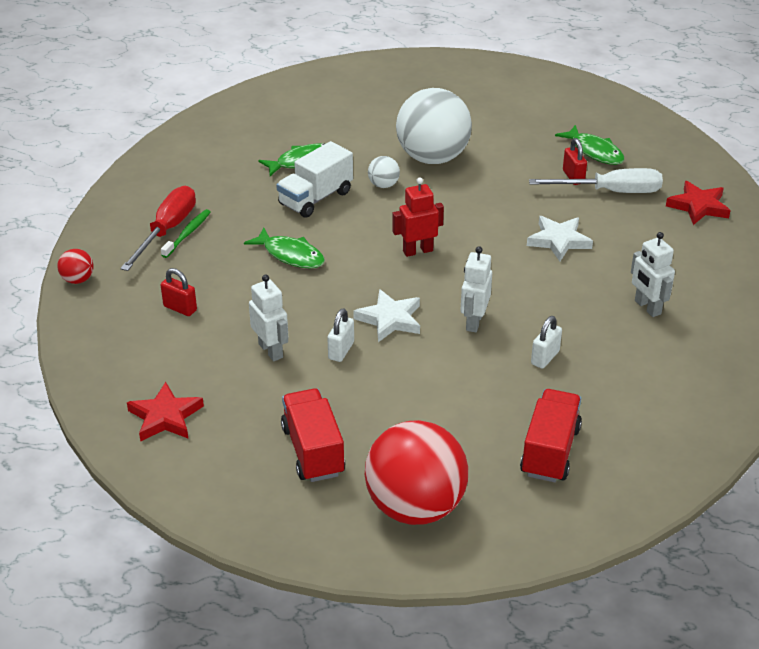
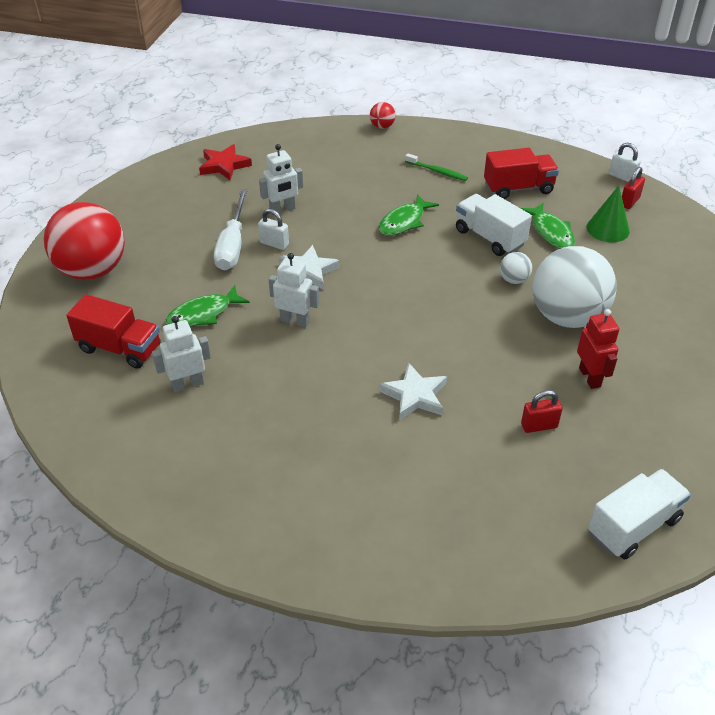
camera: 95 degrees right, 5 degrees up
(167, 231) = (442, 162): red screwdriver -> none
(180, 308) = (341, 169): red padlock -> red padlock (629, 202)
(295, 129) = (607, 229): none -> green cone
(313, 451) = (167, 226): red truck -> red truck (518, 188)
(417, 251) = (404, 294): red robot -> red robot (590, 377)
(545, 358) = (235, 360): white padlock -> white padlock (622, 177)
(594, 151) = (597, 454): green fish -> green fish (203, 314)
(610, 192) = (509, 455): white screwdriver -> white screwdriver (233, 245)
(647, 307) = (293, 448): white robot -> white robot (188, 384)
(658, 140) = (633, 526): none -> white truck
(698, 206) = (480, 537): red star -> none

